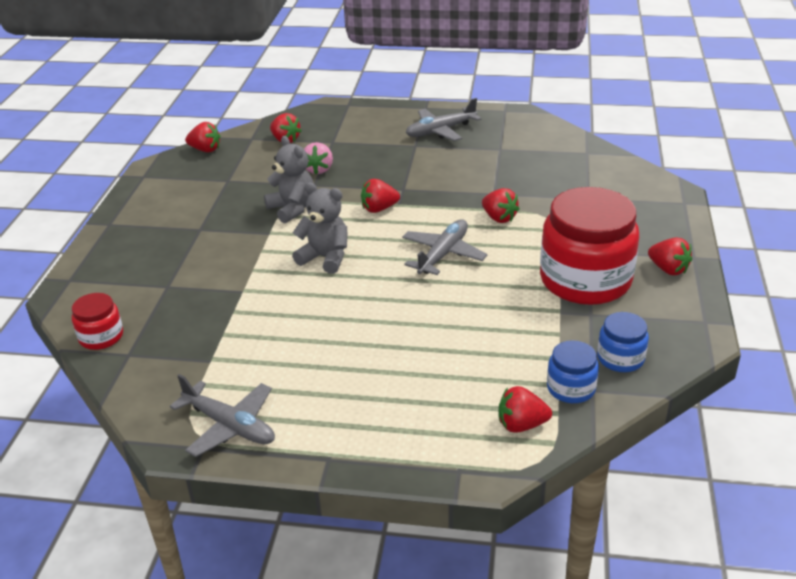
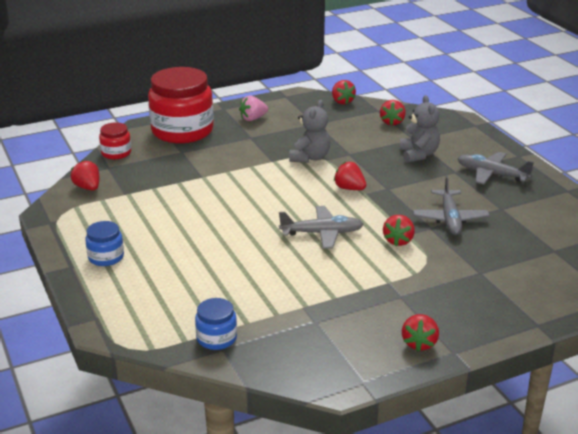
camera: 55 degrees right, 5 degrees down
(229, 426) = (74, 223): grey plane -> grey plane (450, 219)
(318, 169) = (370, 148): pink strawberry -> pink strawberry (253, 118)
(325, 258) = (267, 191): grey teddy bear -> grey teddy bear (418, 155)
(521, 425) = (159, 329): red strawberry -> red strawberry (88, 187)
(585, 280) = (358, 306): red jar -> red jar (182, 131)
(620, 358) = (273, 351): blue jar -> blue jar (106, 257)

